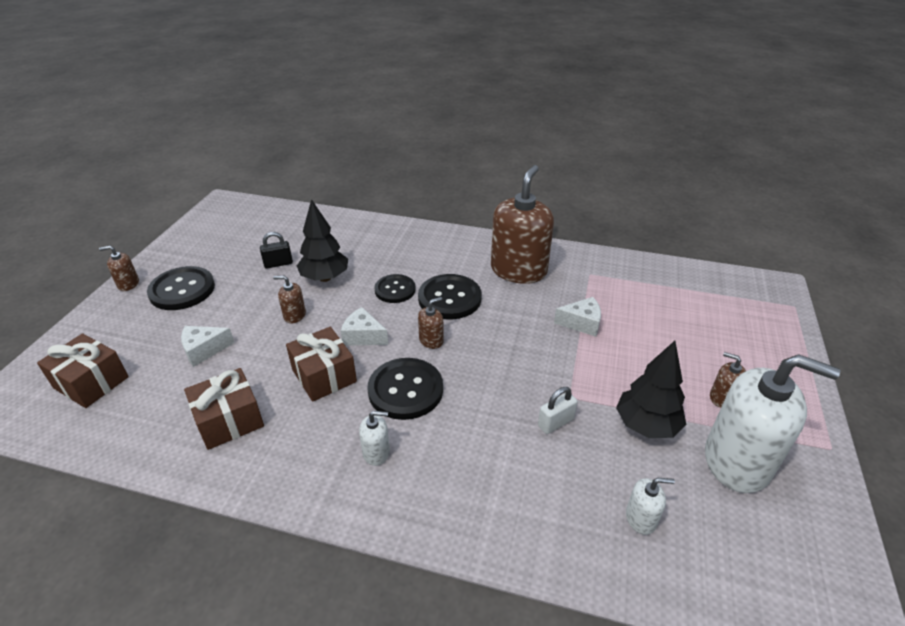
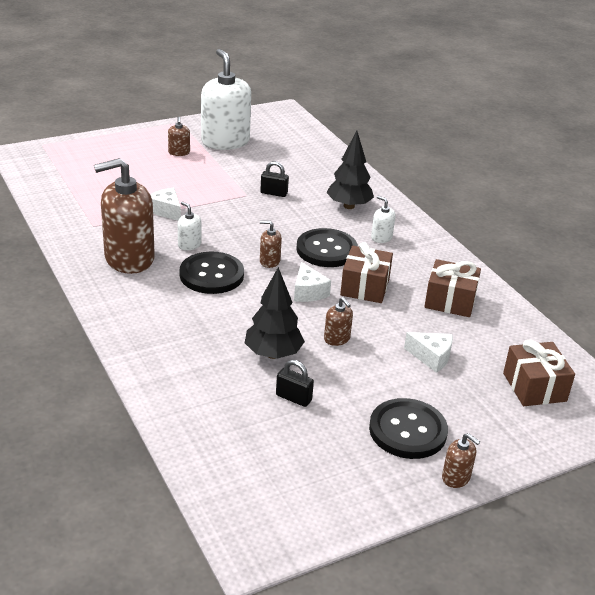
camera: 135 degrees left, 5 degrees down
(395, 290) = (237, 306): black button -> none
(555, 422) = (274, 193): white padlock -> black padlock
(641, 518) = (299, 157): white soap dispenser -> white soap dispenser (189, 245)
(646, 425) = (235, 168): black tree -> black tree (349, 206)

